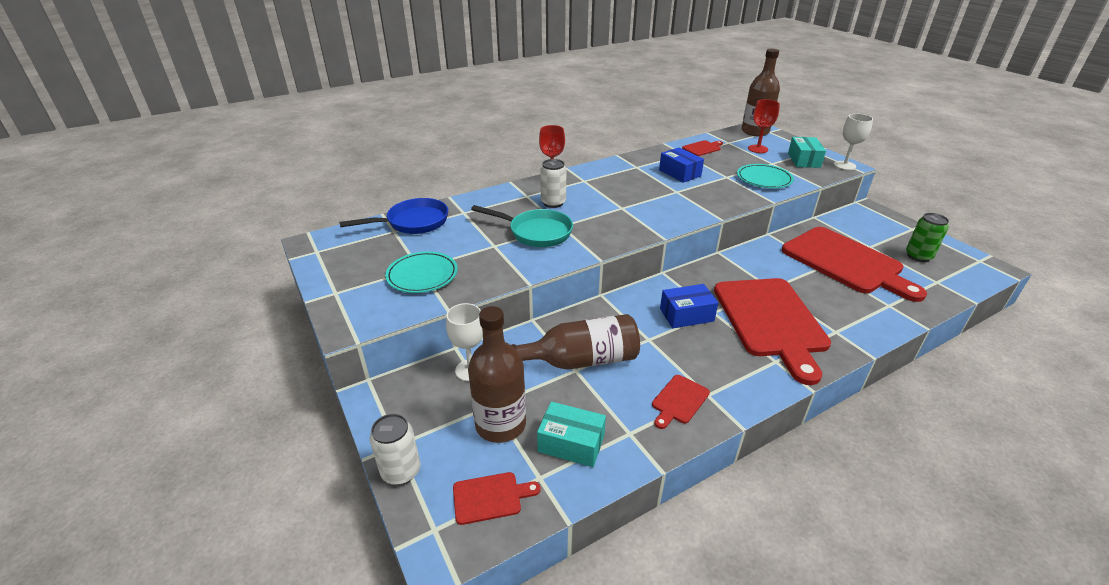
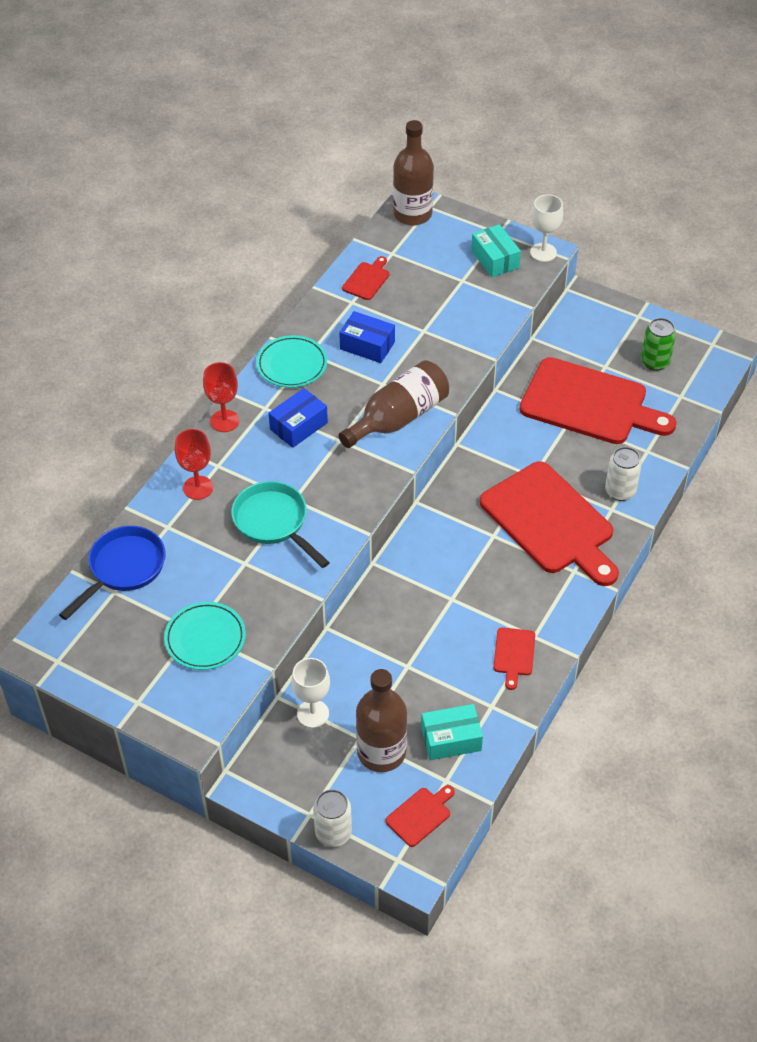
camera: 30 degrees left, 15 degrees up
(536, 232) = (274, 522): turquoise pan -> turquoise pan turned 120 degrees counterclockwise
(553, 203) = (257, 465): white can -> white can (620, 491)
(581, 360) = (405, 653): brown bottle -> brown bottle (398, 418)
(686, 315) = (470, 551): blue box -> blue box (298, 426)
(758, 149) = (433, 255): red goblet -> red goblet (198, 488)
(764, 179) = (466, 318): turquoise plate -> turquoise plate (292, 364)

